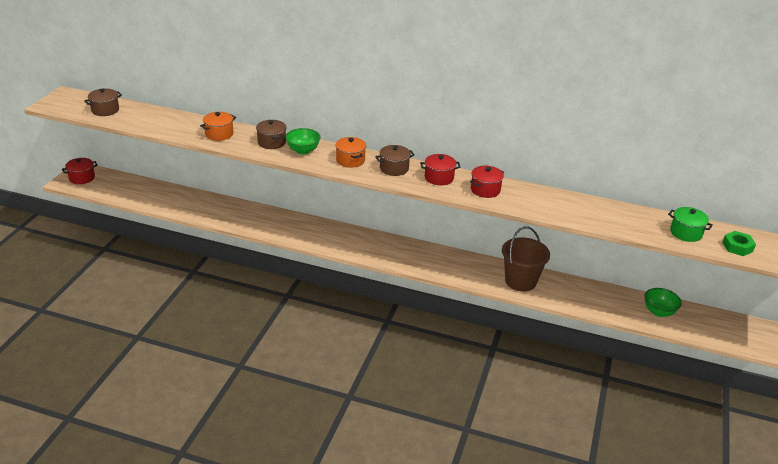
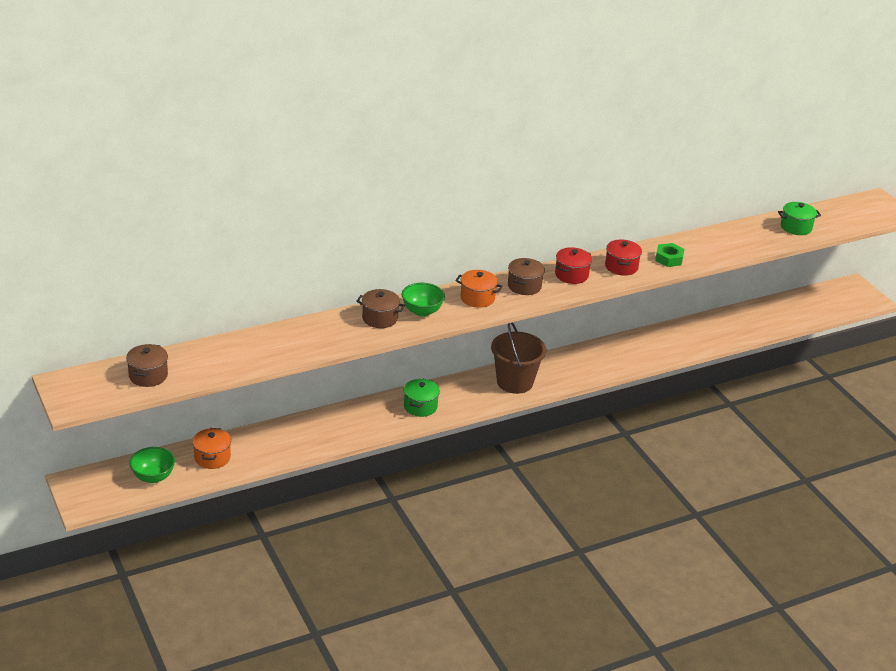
camera: 45 degrees left, 0 degrees up
(82, 178) = (93, 489): red pot -> none
(219, 134) = (316, 337): orange pot -> orange pot (212, 458)
(306, 231) = (420, 406): none -> green pot
(520, 281) = (652, 346): brown bucket -> brown bucket (514, 382)
(659, 312) = (771, 314): green bowl -> green bowl (153, 477)
(737, 247) = (838, 221): green nut -> green nut (669, 259)

